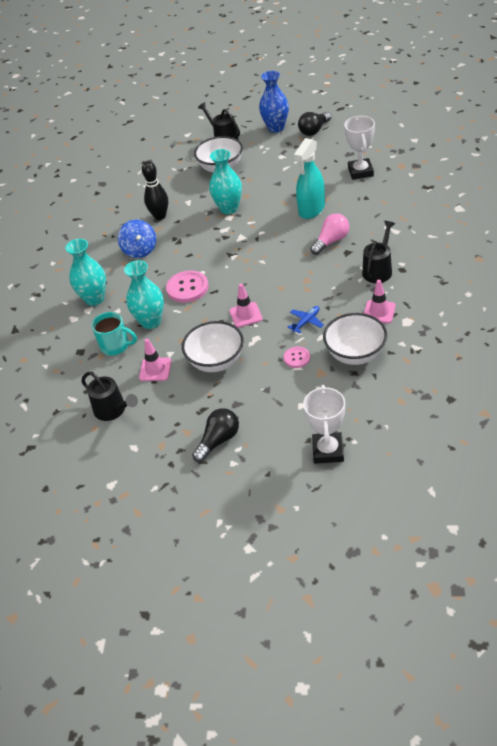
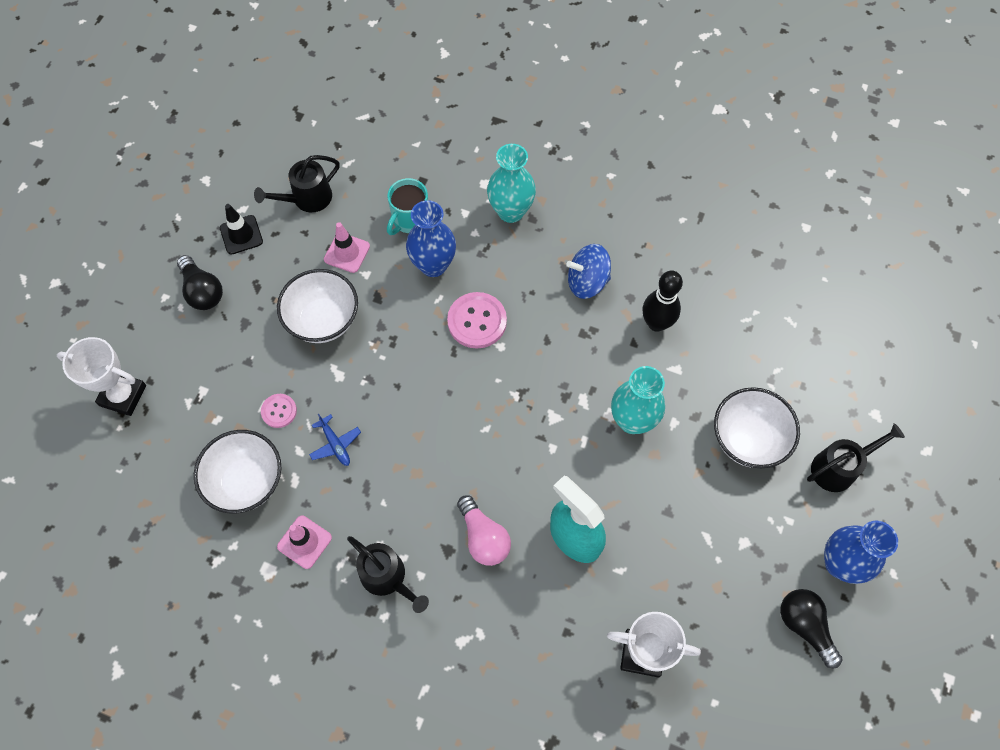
camera: 100 degrees right, 20 degrees up
(151, 322) = (433, 265): turquoise vase -> blue vase
(159, 438) = (241, 235): none -> black traffic cone
(246, 315) = (387, 376): pink traffic cone -> none

